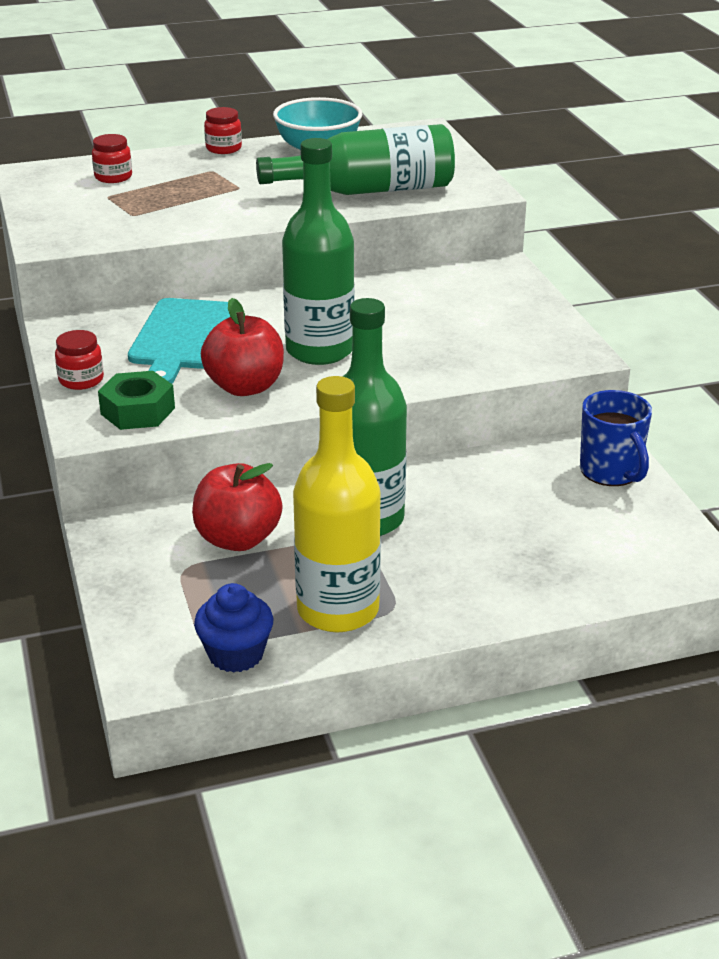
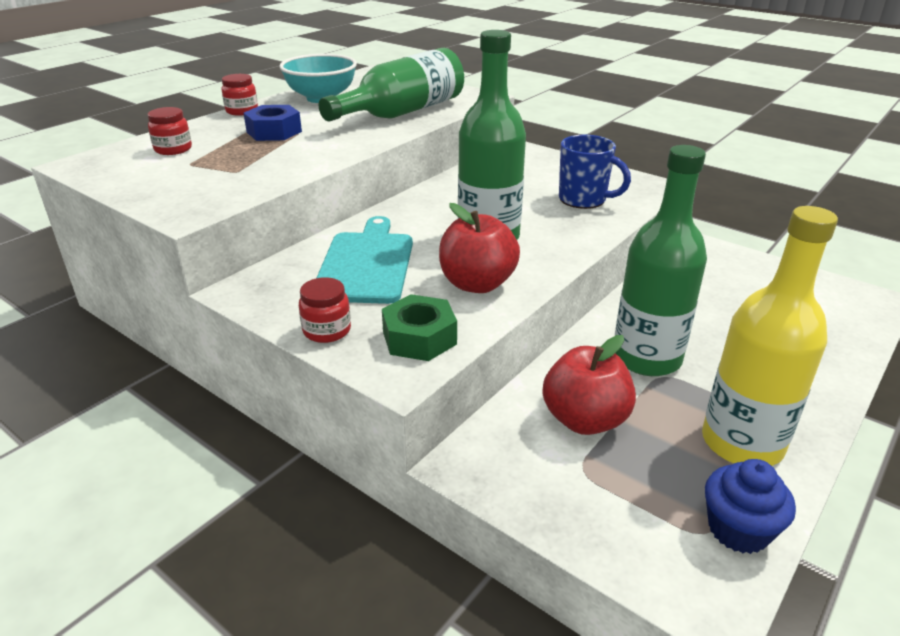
camera: 35 degrees left, 0 degrees up
(182, 338) = (366, 264): turquoise cutting board -> turquoise cutting board turned 150 degrees counterclockwise
(219, 181) = (274, 132): none -> blue nut
(611, 472) = (729, 261): blue mug -> blue mug (584, 200)

